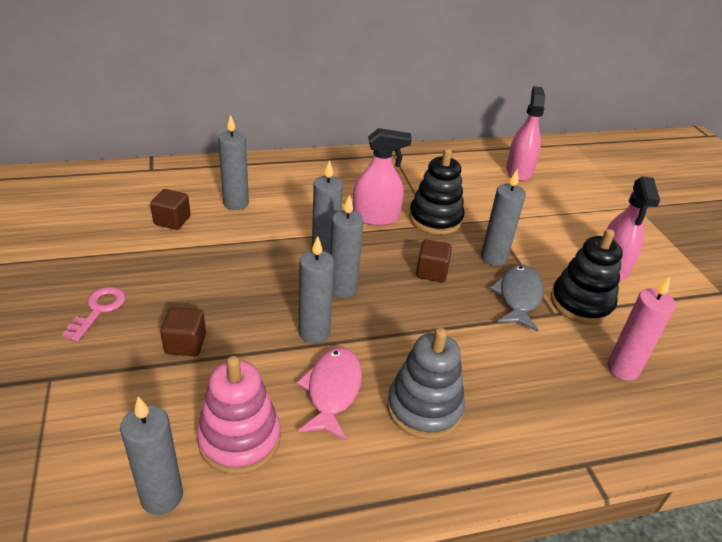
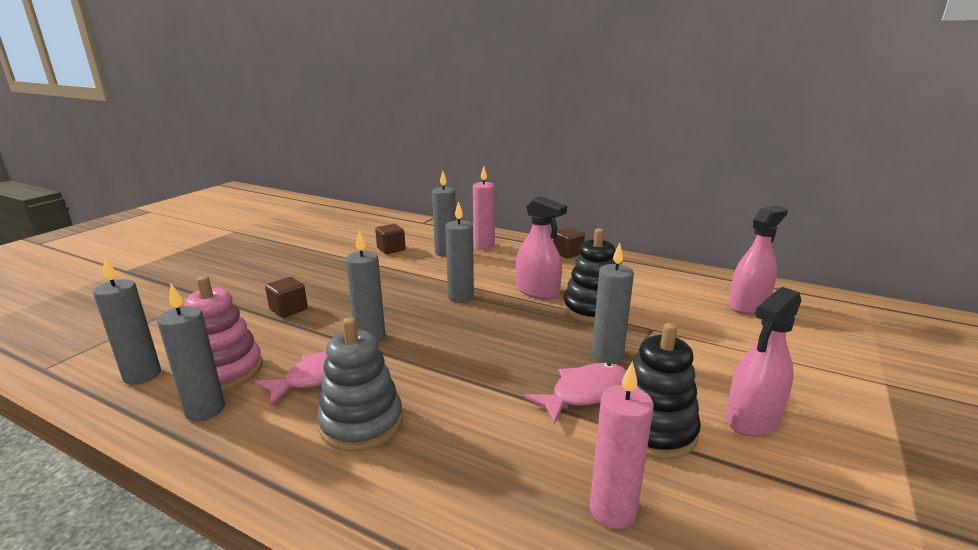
camera: 45 degrees right, 15 degrees down
(99, 310) = (279, 276): pink key -> none
(260, 180) = (484, 245): none -> pink candle
(342, 289) = (435, 322): grey candle -> grey candle (205, 410)
(431, 272) = (526, 341): brown cube -> brown cube (567, 253)
(518, 297) = (585, 393): grey fish -> pink fish

